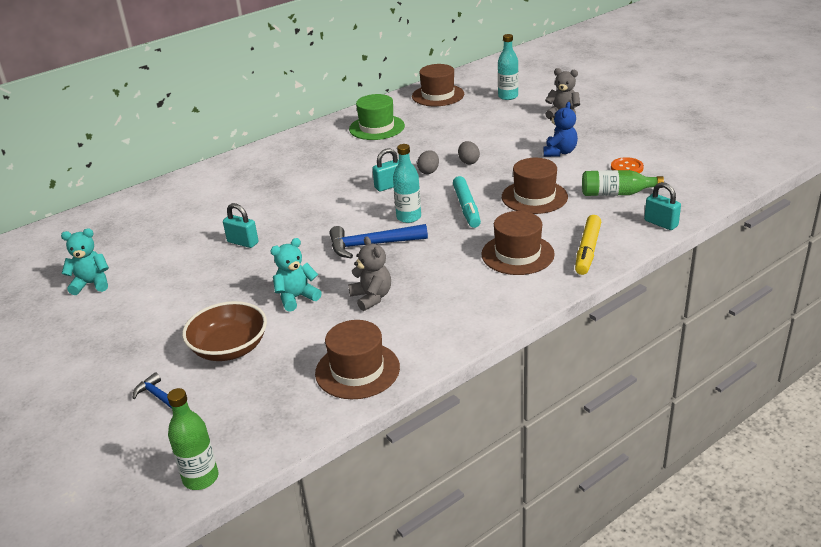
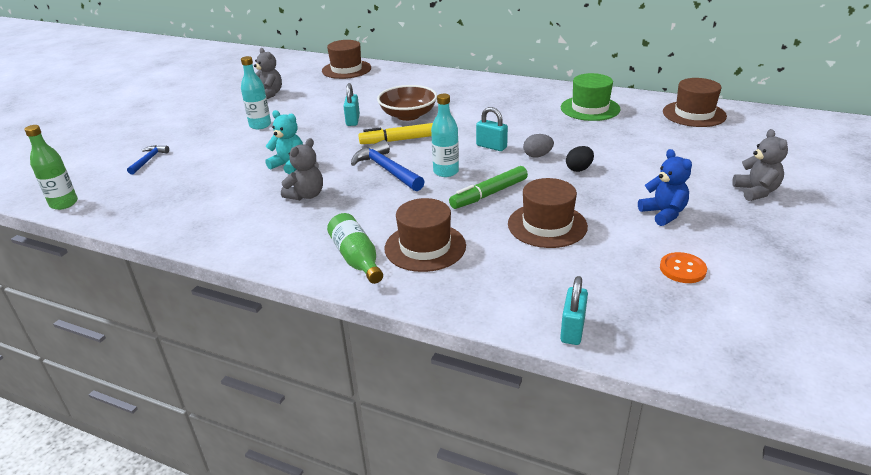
camera: 60 degrees right, 0 degrees up
(91, 284) = (269, 94): turquoise teddy bear -> grey teddy bear
(229, 348) = (212, 163): brown bowl -> brown bowl (408, 115)
(357, 370) = (201, 222): brown hat -> brown hat (346, 69)
(466, 207) = (489, 194): turquoise marker -> green marker
(468, 162) = (579, 169): grey egg -> black egg
(508, 96) = (749, 148): turquoise bottle -> turquoise bottle (260, 125)
(560, 152) = (663, 214): blue teddy bear -> blue teddy bear turned 105 degrees counterclockwise
(587, 250) = (465, 289): yellow marker -> yellow marker (399, 140)
(616, 193) = (610, 277): green bottle -> green bottle (356, 259)

